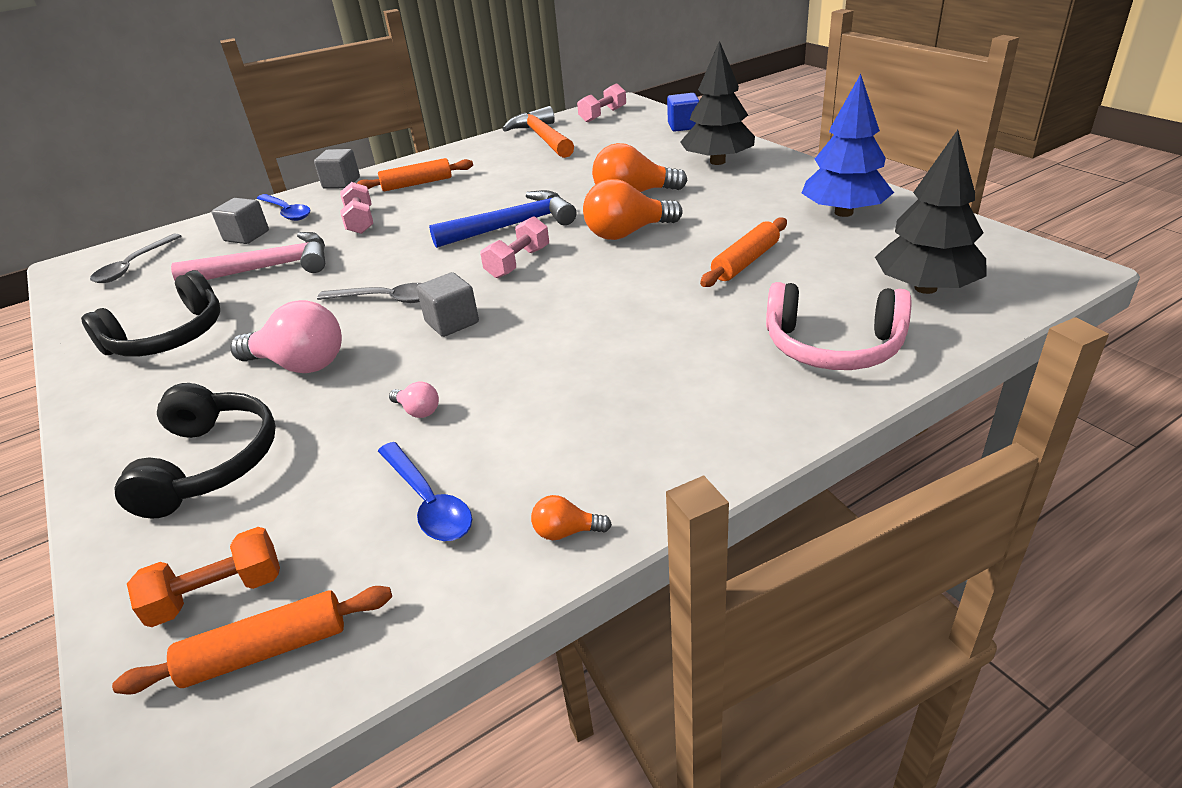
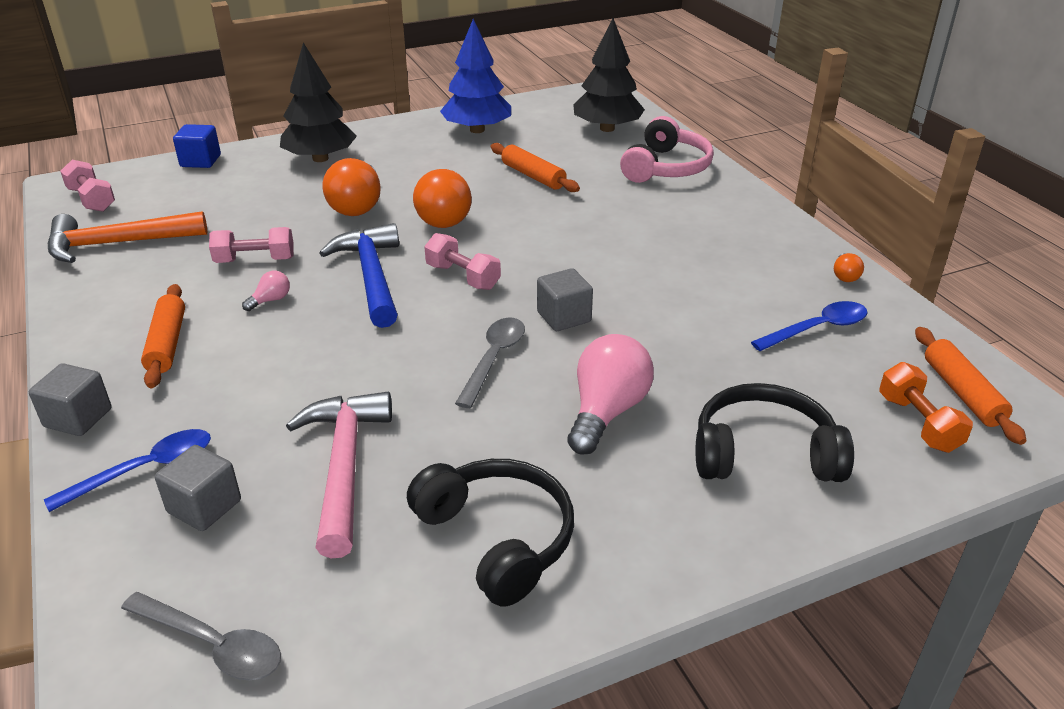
camera: 85 degrees left, 0 degrees up
(360, 221) = (256, 389): pink dumbbell -> pink dumbbell (255, 260)
(418, 411) = (704, 335): pink light bulb -> pink light bulb (270, 300)

